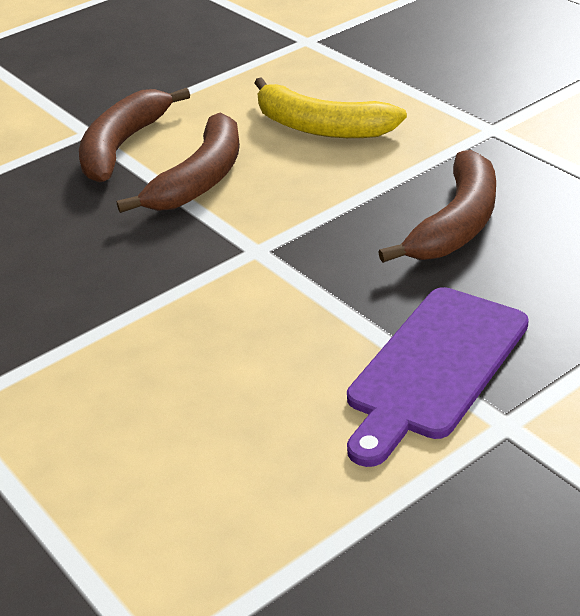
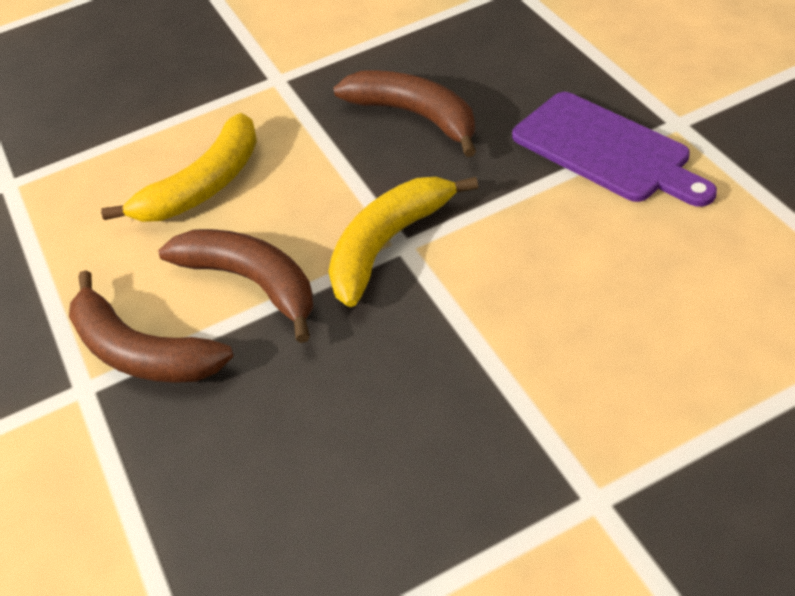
camera: 75 degrees left, 10 degrees up
(256, 240) = (387, 244): none -> yellow banana

